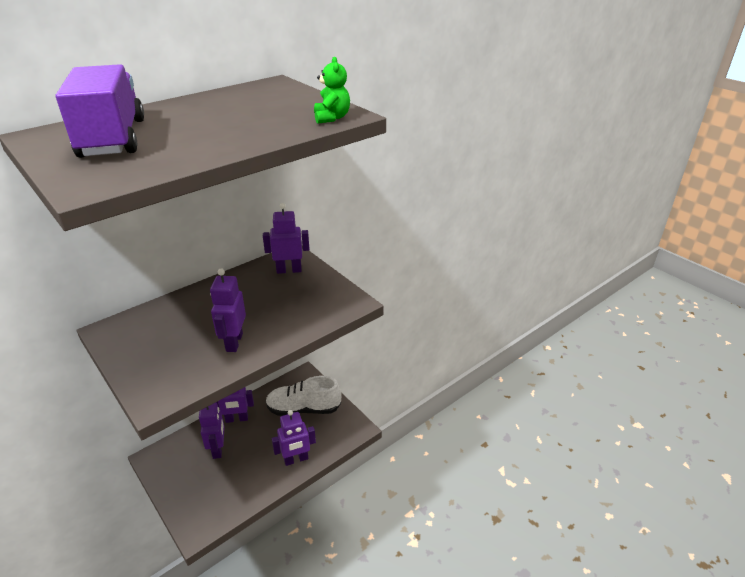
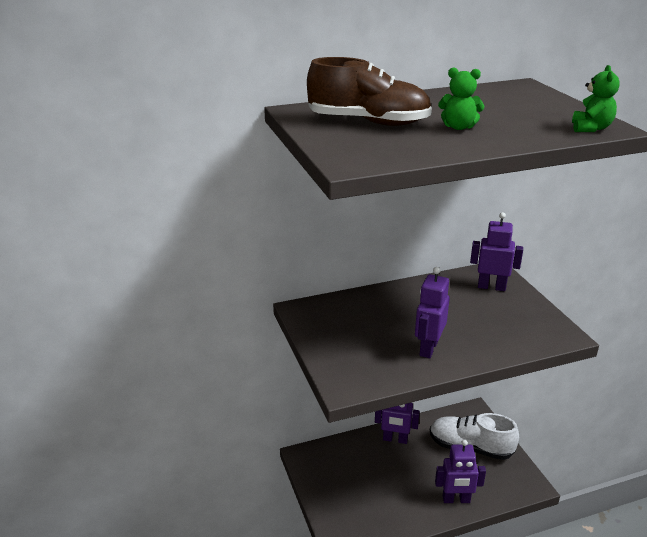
camera: 20 degrees right, 5 degrees down
(113, 138) = (368, 122): purple truck -> brown shoe
(207, 132) = (458, 127): none -> green teddy bear
(218, 449) = (372, 465): purple robot -> none

